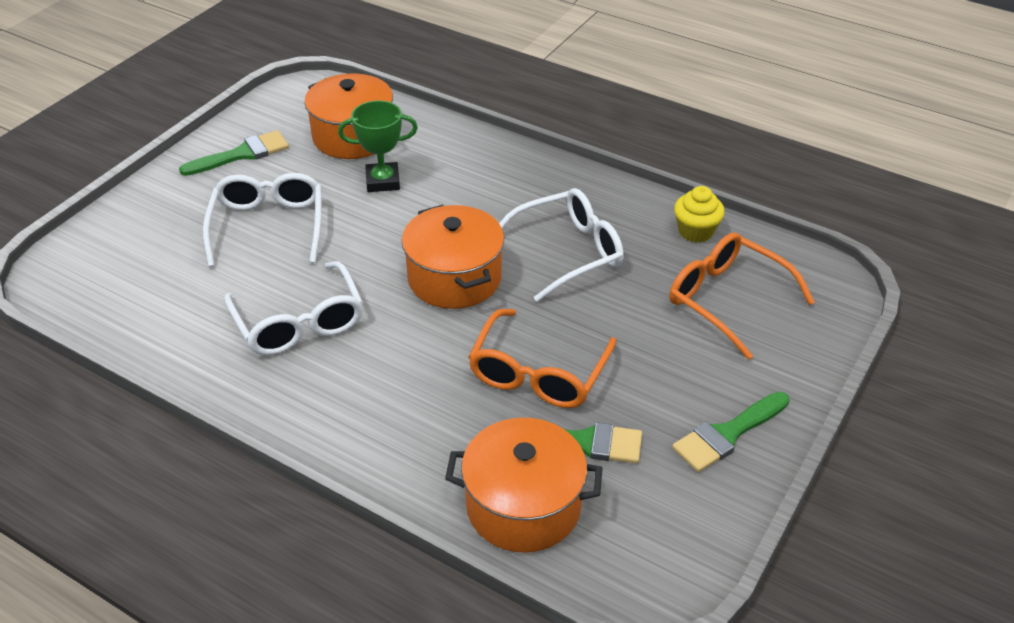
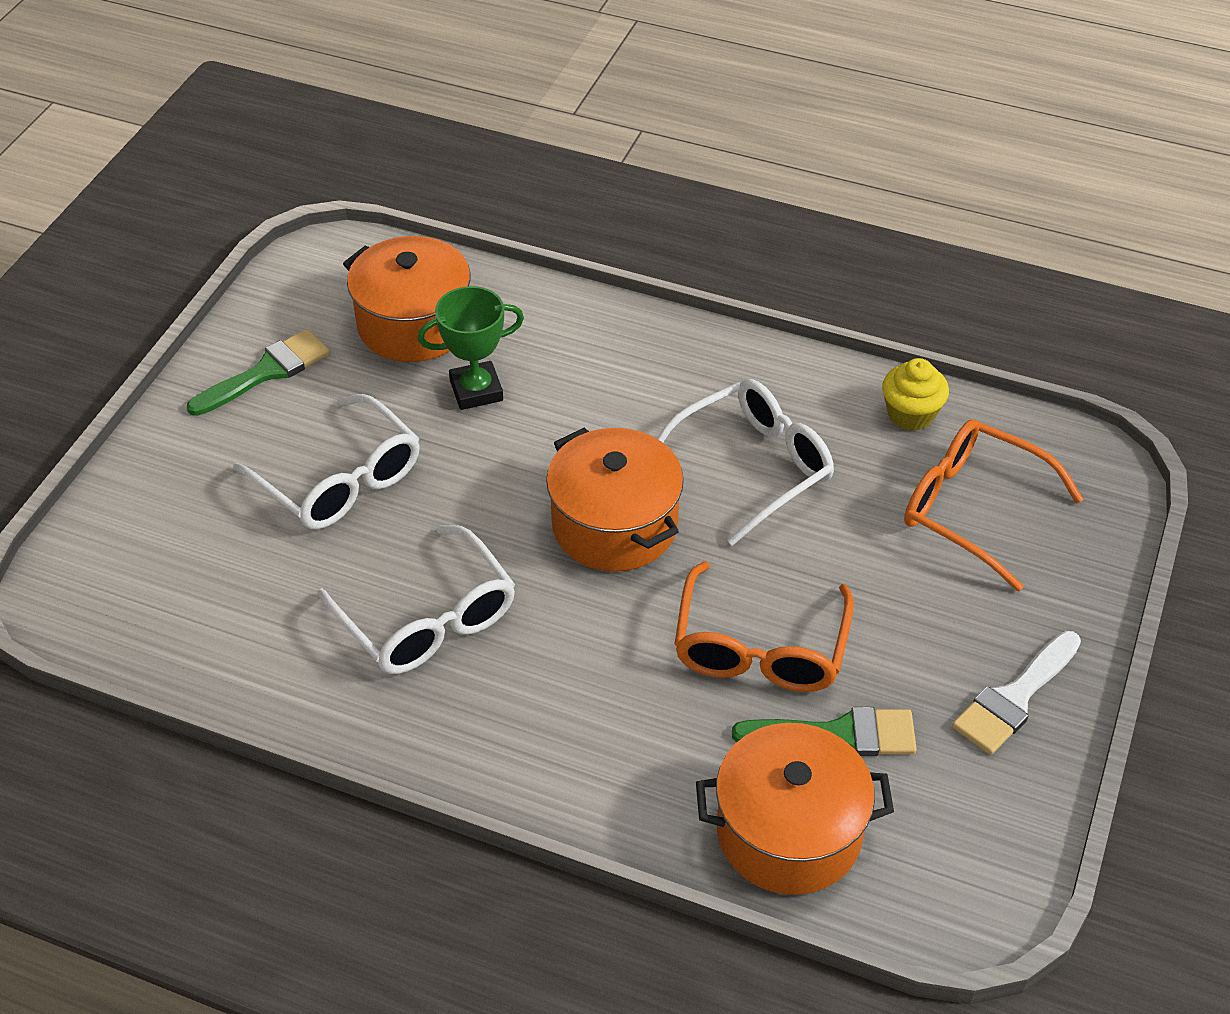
camera: 10 degrees left, 5 degrees up
(268, 226) = (340, 480): white glasses -> white glasses turned 150 degrees clockwise
(727, 434) = (1014, 698): green brush -> white brush

